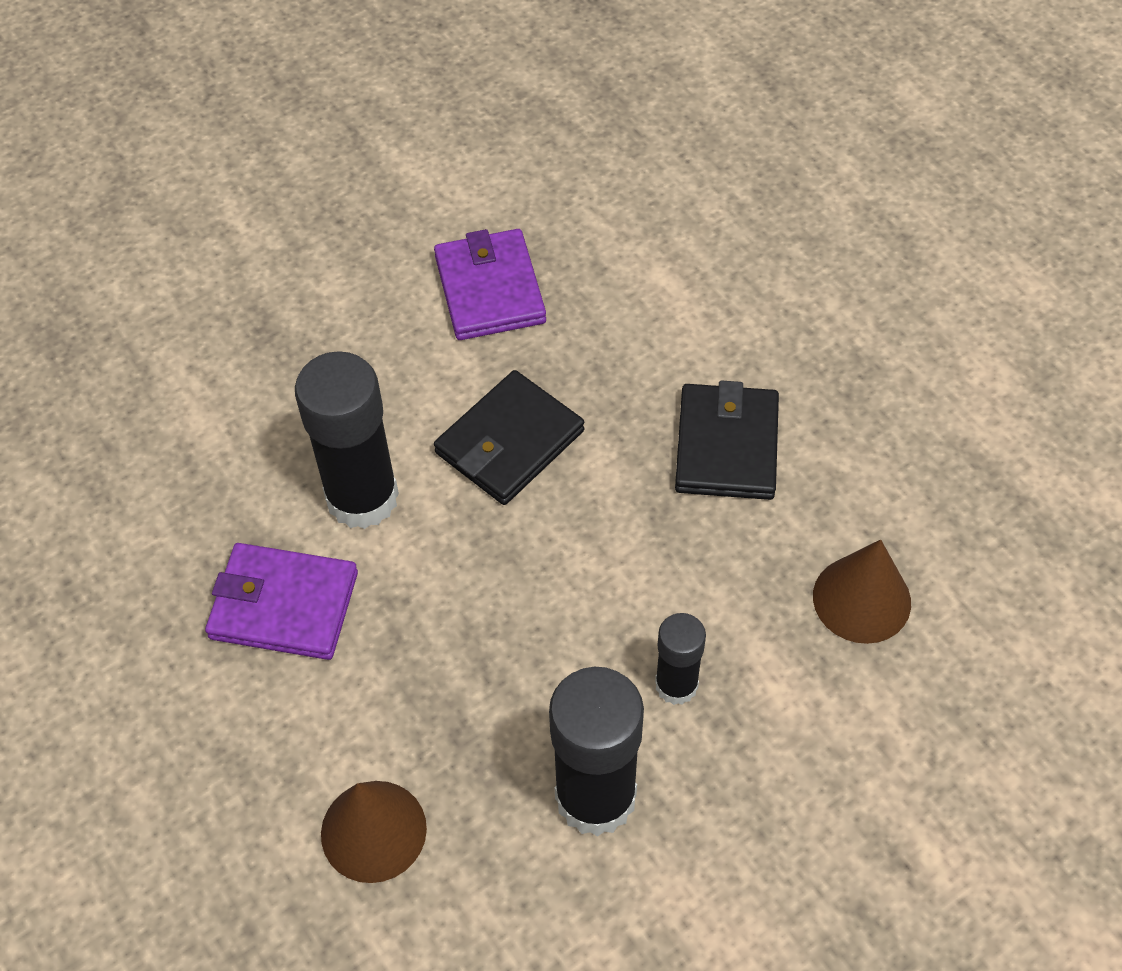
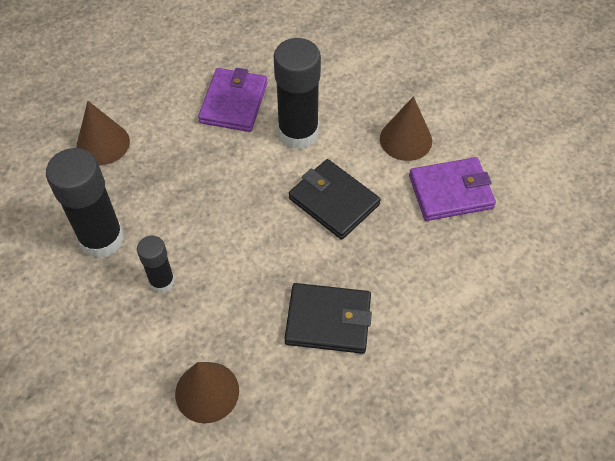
camera: 90 degrees right, 0 degrees up
(383, 343) = (405, 139): none -> brown cone

